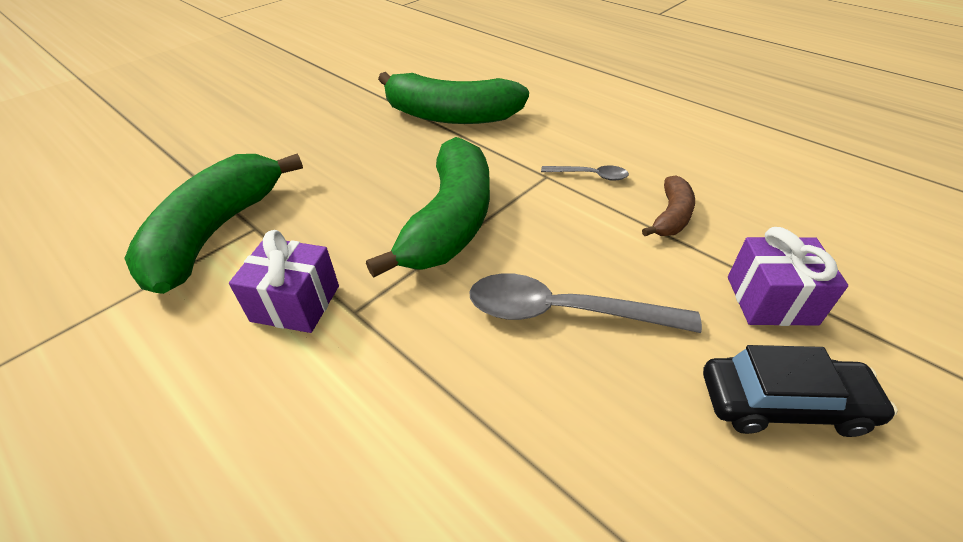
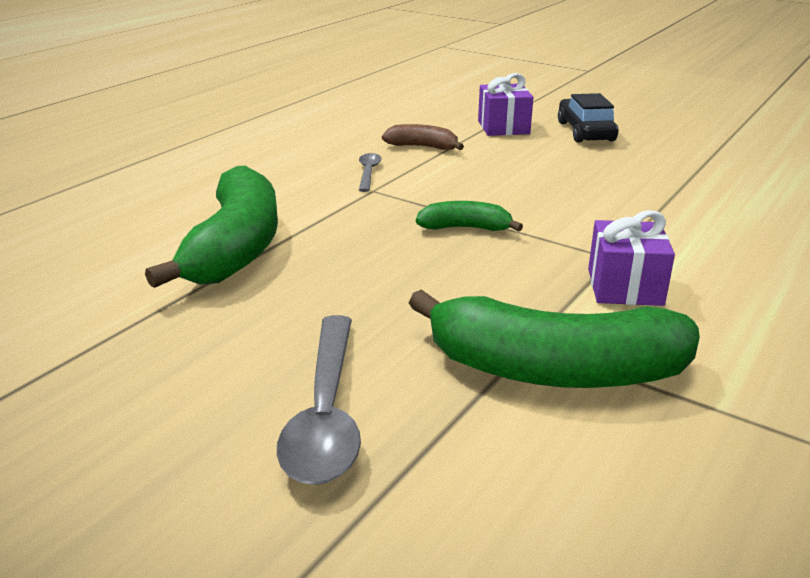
camera: 100 degrees left, 15 degrees down
(450, 221) = (465, 228): green banana -> green banana, size x0.48
(563, 312) = (555, 181): grey spoon -> grey spoon (326, 414)

